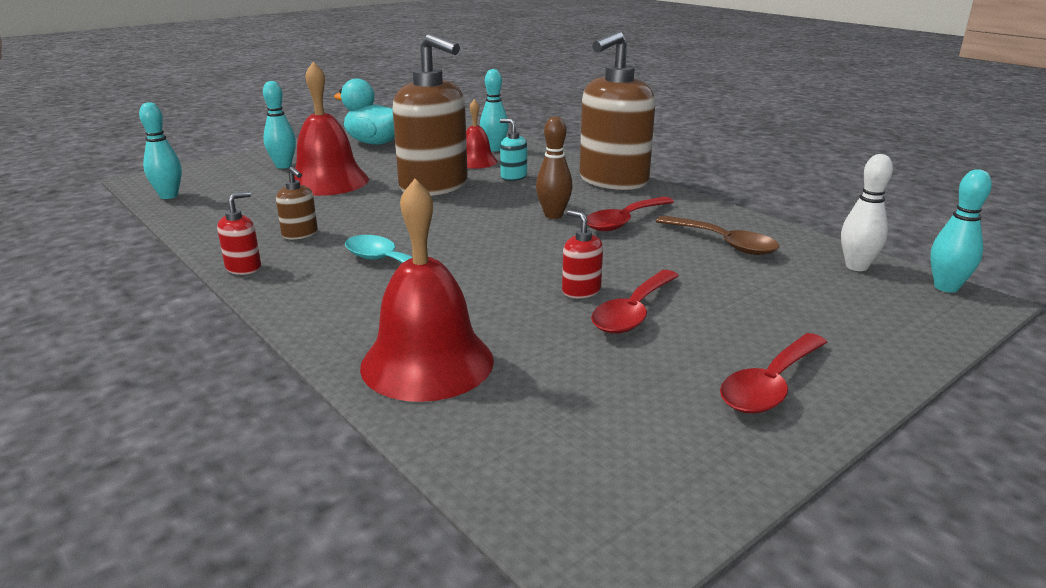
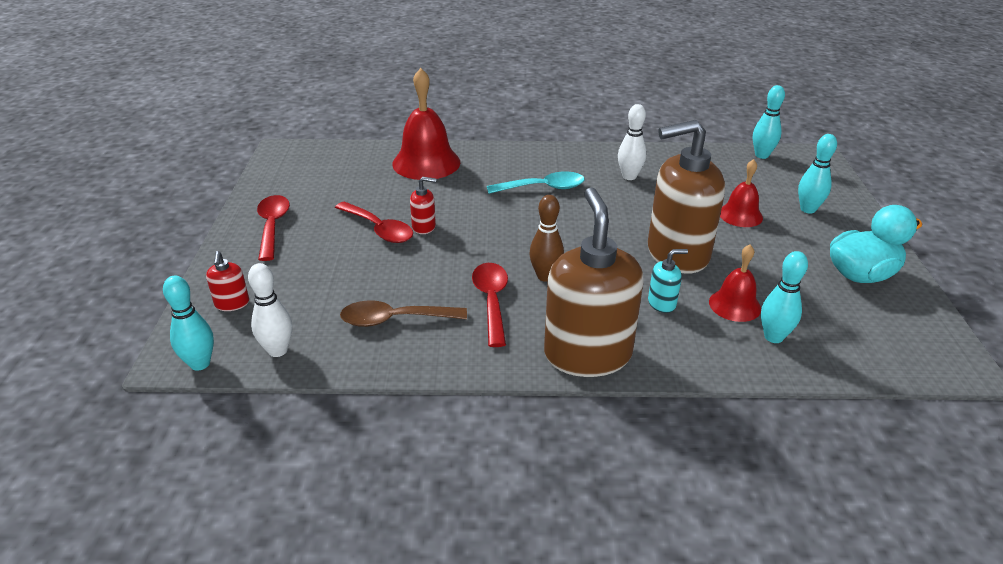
camera: 130 degrees right, 10 degrees up
(244, 268) = (594, 151): red soap dispenser -> red soap dispenser (232, 304)
(300, 234) = (629, 176): brown soap dispenser -> white bowling pin
(328, 181) = (740, 215): red bell -> red bell, size x0.58
(633, 312) = (379, 229): red spoon -> red spoon turned 150 degrees clockwise

